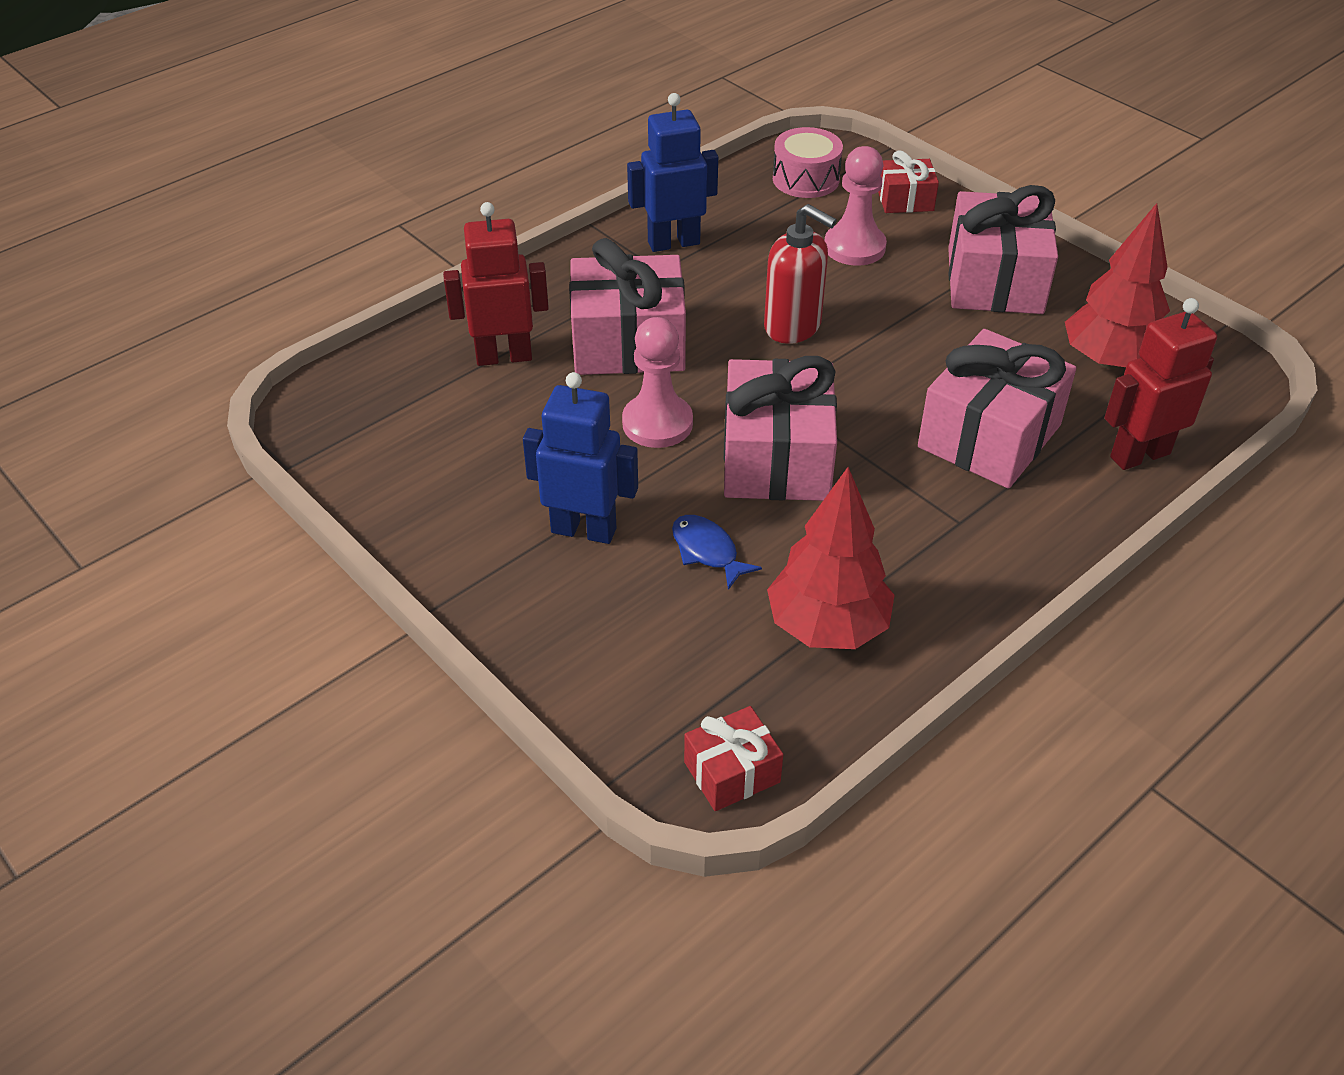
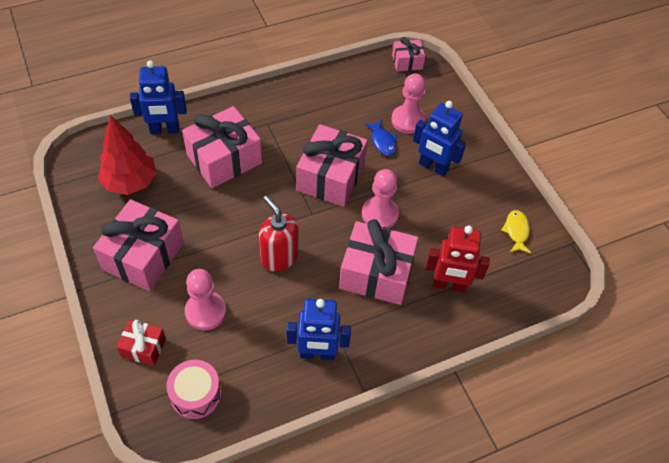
camera: 165 degrees left, 10 degrees up
(395, 460) = (516, 231): none -> yellow fish
(671, 613) = (408, 120): none -> pink pawn
(732, 772) = (407, 62): red gift -> pink gift
(827, 627) = (348, 98): red tree -> none
(1139, 455) = (164, 130): red robot -> blue robot

